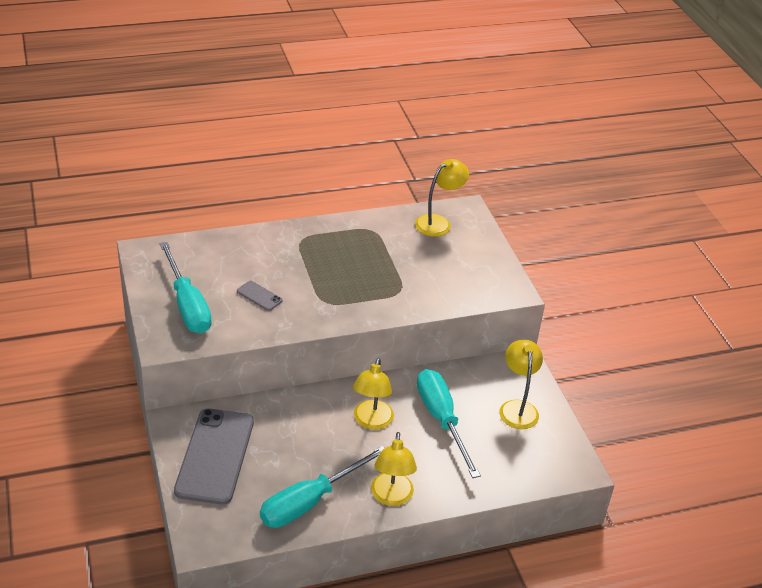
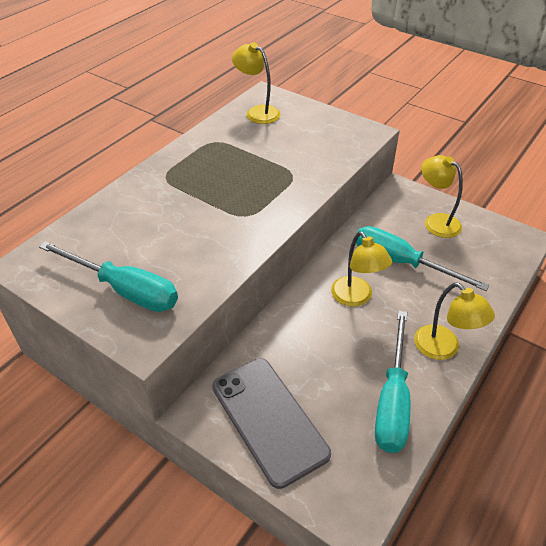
camera: 35 degrees left, 5 degrees up
(259, 296) = (183, 243): grey phone -> none
(438, 222) = (257, 112): yellow lamp -> yellow lamp turned 60 degrees counterclockwise

